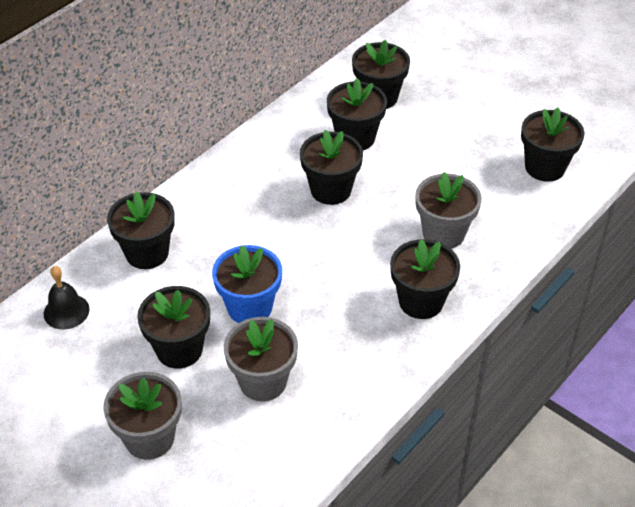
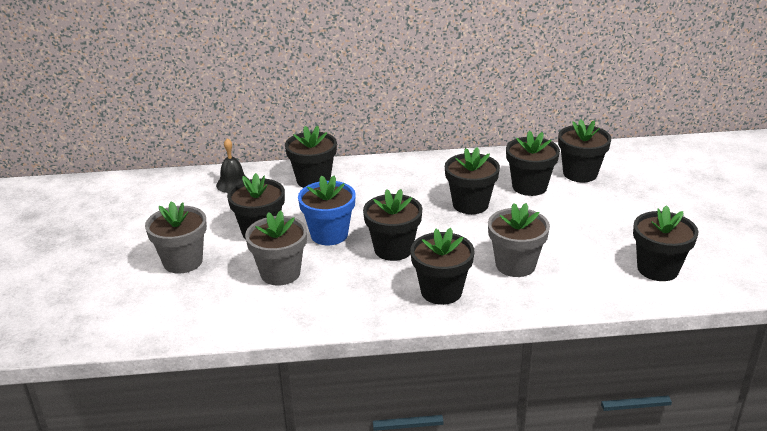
camera: 45 degrees right, 15 degrees down
(327, 284) = (393, 249): none -> black flower pot

